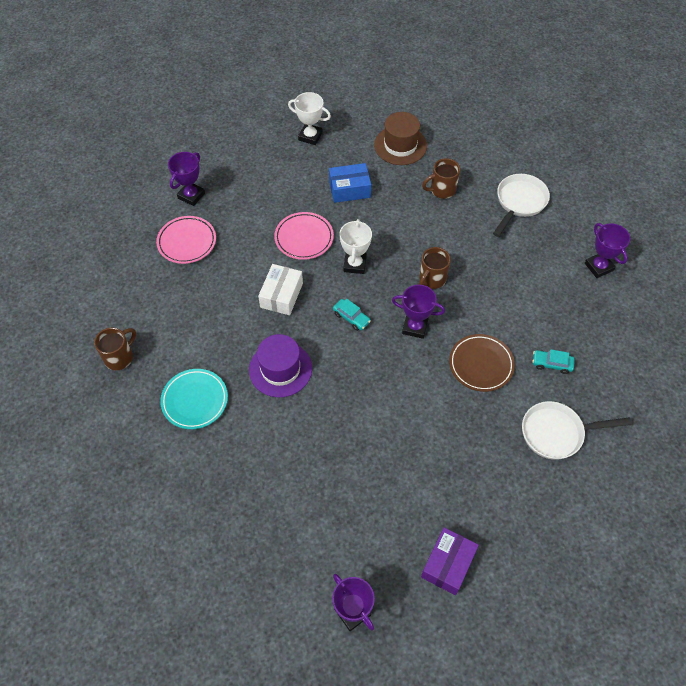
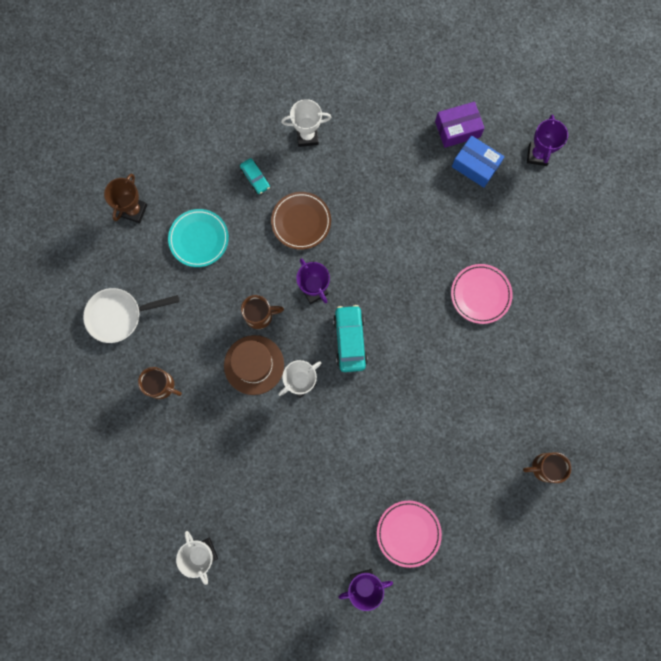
camera: 135 degrees left, 20 degrees up
(195, 400) = (518, 379): turquoise plate -> turquoise plate (199, 239)
(280, 369) = (438, 347): purple hat -> none
(281, 295) = (381, 408): white box -> none
(304, 238) = (314, 445): pink plate -> pink plate (480, 294)
(349, 189) = (231, 459): blue box -> blue box (475, 165)
(351, 317) = (350, 340): turquoise car -> turquoise car, size x1.69
(400, 145) = (142, 464): brown hat -> brown hat (254, 365)
(557, 433) = (307, 136): white pan -> white trophy
(598, 267) = (134, 211): purple trophy -> brown trophy

